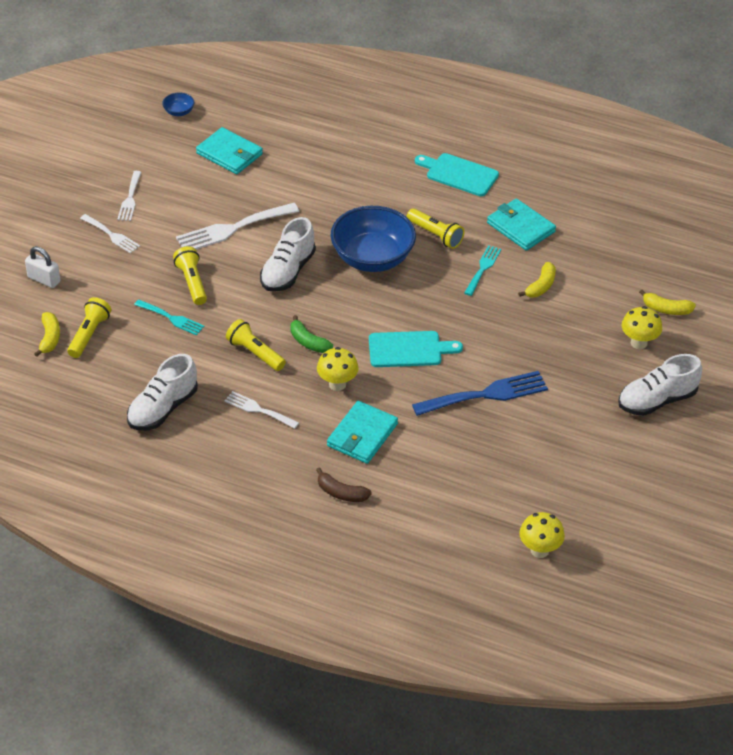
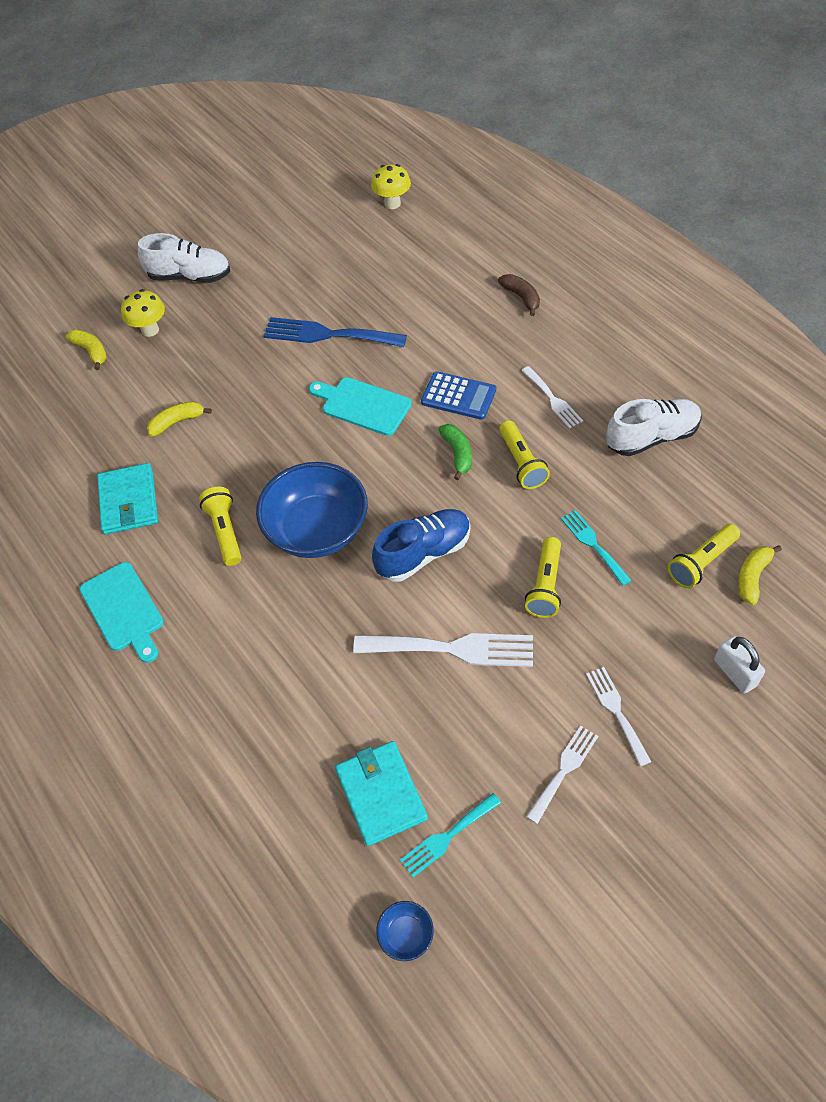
camera: 145 degrees left, 10 degrees up
(288, 271) = (423, 553): white shoe -> blue shoe
(337, 384) = (458, 396): yellow mushroom -> blue calculator
(362, 435) = (468, 339): turquoise wallet -> none
(483, 268) = (214, 466): turquoise fork -> turquoise fork (447, 837)

